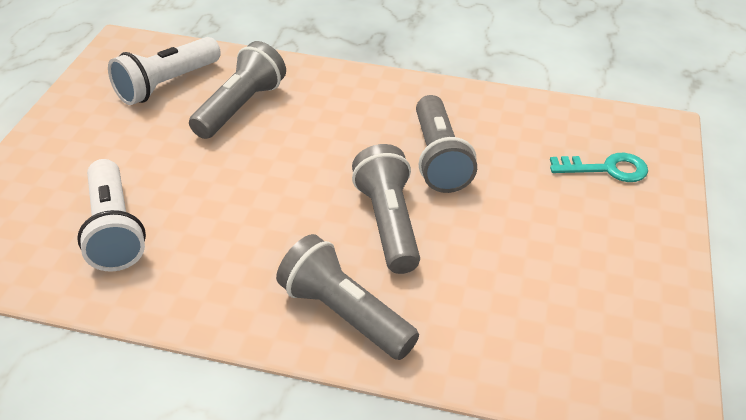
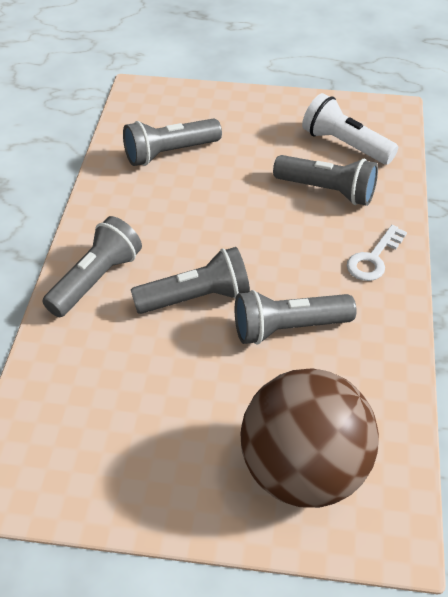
camera: 85 degrees right, 5 degrees up
(114, 230) = (170, 153): white flashlight -> grey flashlight
(351, 92) = (373, 259): none -> white key
(607, 169) = (303, 471): turquoise key -> brown ball

